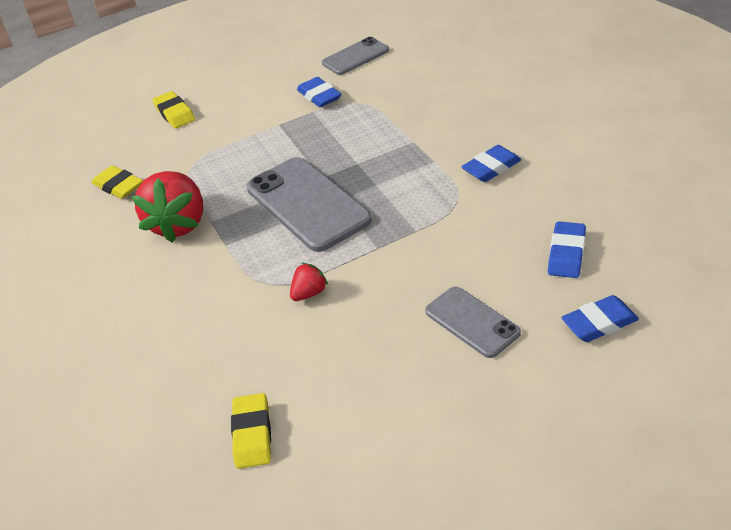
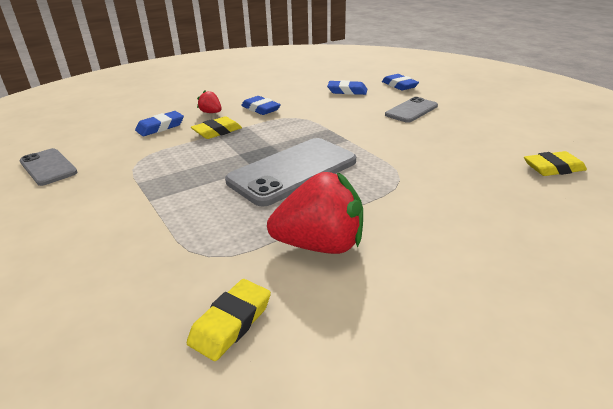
camera: 100 degrees left, 10 degrees down
(174, 113) = (59, 296): yellow eraser -> yellow eraser (217, 131)
(309, 293) = (405, 160): red strawberry -> red strawberry (211, 112)
(319, 96) = (110, 181): blue eraser -> blue eraser (160, 127)

